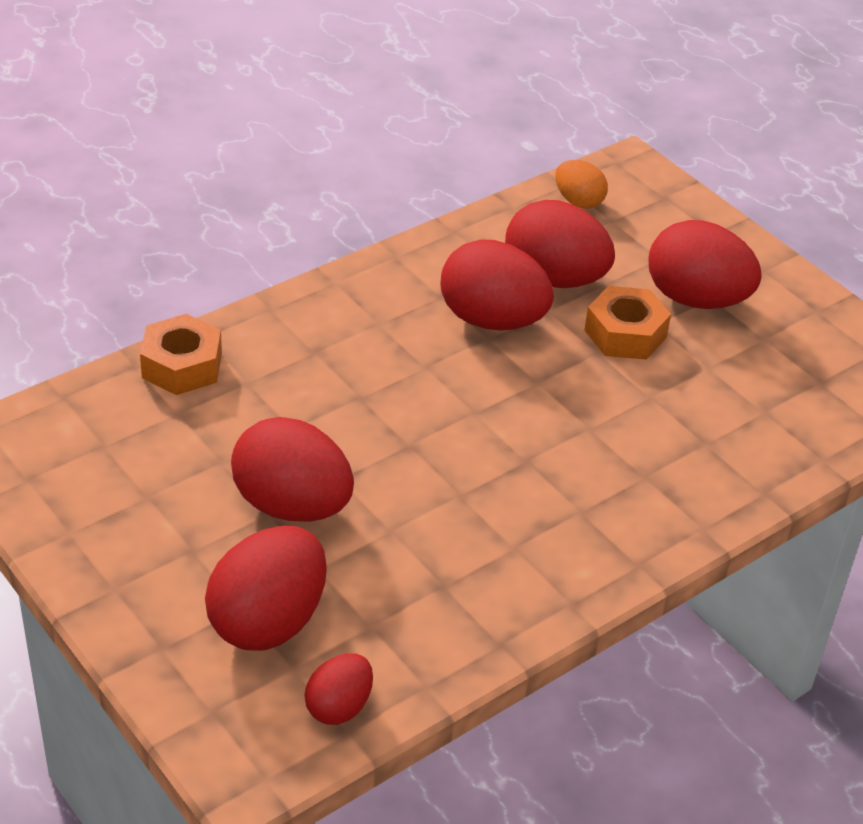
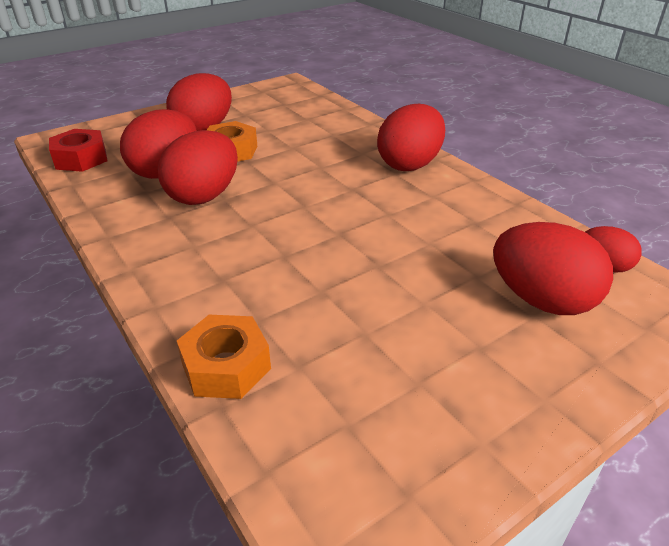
camera: 85 degrees left, 5 degrees down
(292, 506) = (413, 289): red egg -> red egg (409, 164)
(578, 201) = (81, 159): orange egg -> red nut

